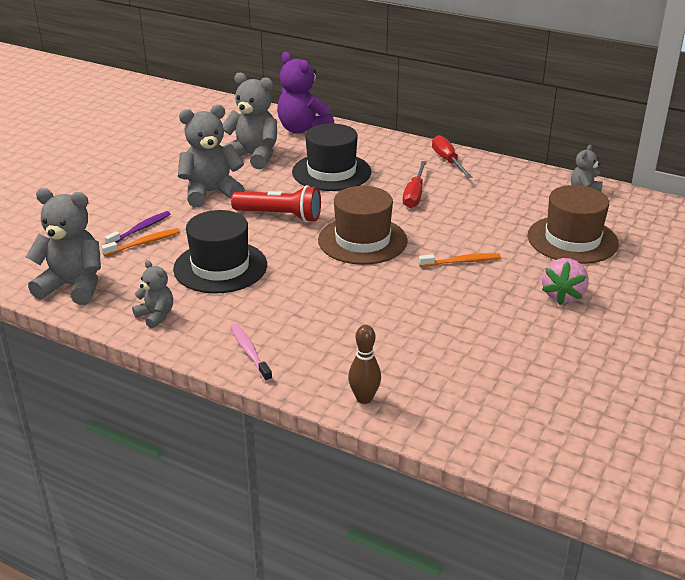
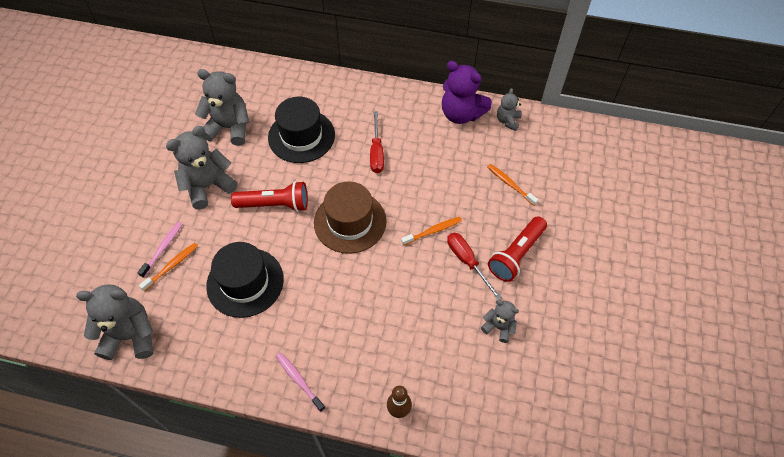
camera: 15 degrees left, 25 degrees up
(140, 229) = (163, 248): purple toothbrush -> pink toothbrush
(156, 316) = (211, 355): grey teddy bear -> grey teddy bear (498, 327)
(303, 129) = (261, 81): purple teddy bear -> purple teddy bear (461, 114)
(448, 161) = (392, 101): red screwdriver -> red screwdriver (467, 261)
(563, 295) = (516, 254): pink strawberry -> red flashlight
(572, 240) = (510, 184): brown hat -> orange toothbrush

